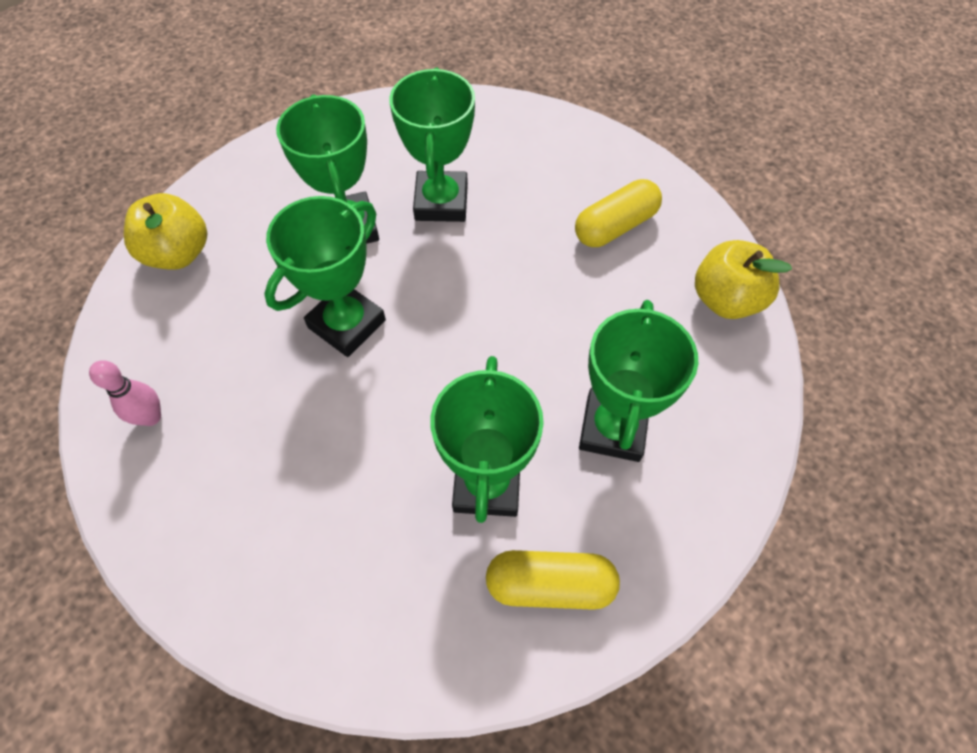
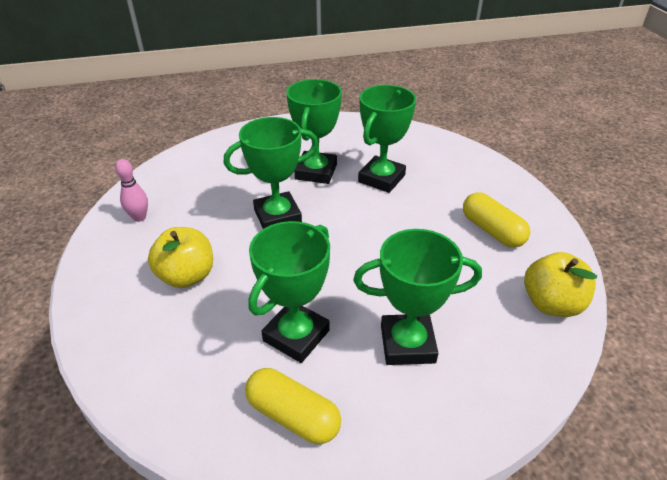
camera: 30 degrees right, 20 degrees down
(179, 253) = (215, 152): yellow apple -> yellow apple (187, 276)
(613, 428) = (407, 344): green trophy -> green trophy turned 45 degrees clockwise
(615, 226) = (492, 230): yellow capsule -> yellow capsule turned 60 degrees clockwise

